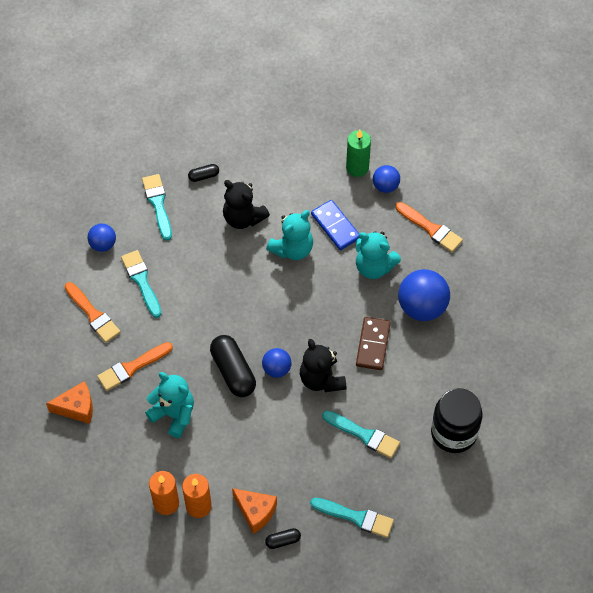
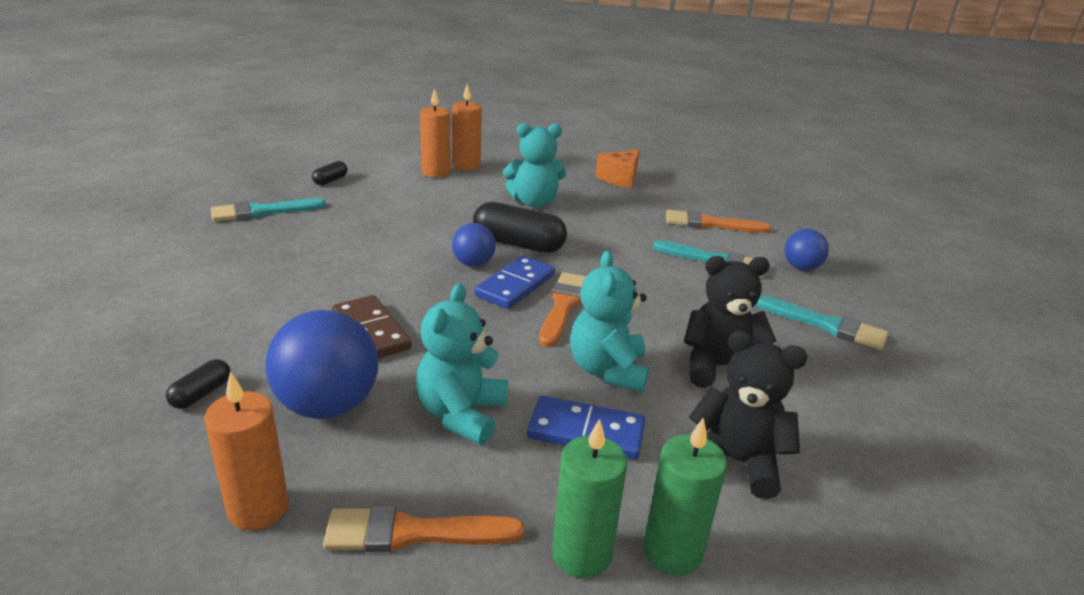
camera: 135 degrees right, 30 degrees down
(132, 367) = (617, 211): orange brush -> orange brush (563, 306)
(204, 176) = (841, 382): black capsule -> black capsule (201, 394)
(255, 512) = (377, 185): orange cheese -> none
(273, 334) = (515, 285): none -> blue domino
(321, 379) = (408, 277): black teddy bear -> black teddy bear (736, 462)
(364, 435) = (306, 259): turquoise brush -> none
(374, 267) = (462, 414): turquoise teddy bear -> turquoise teddy bear turned 60 degrees counterclockwise
(385, 186) = (581, 554): blue ball -> green candle
(453, 433) = (171, 304): black jar -> none
(474, 272) = (258, 508): none -> orange candle

